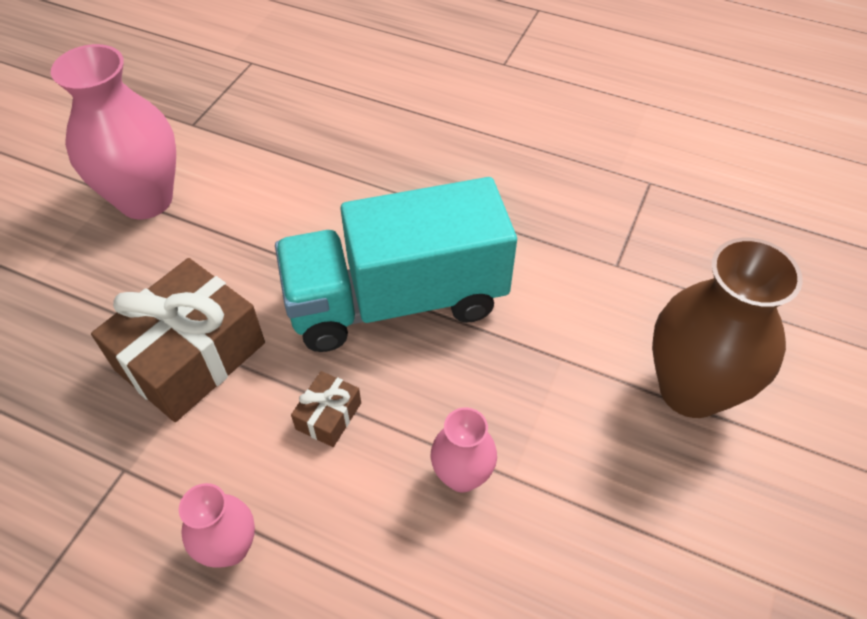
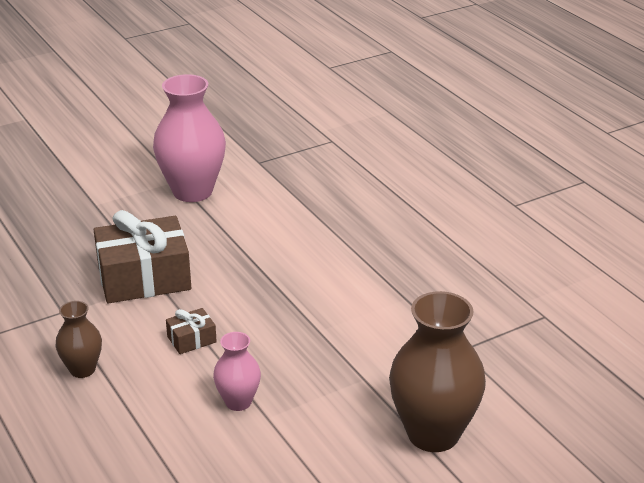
camera: 35 degrees right, 20 degrees down
(230, 547) = (82, 369): pink vase -> brown vase
(396, 300) = (291, 303): turquoise truck -> none

